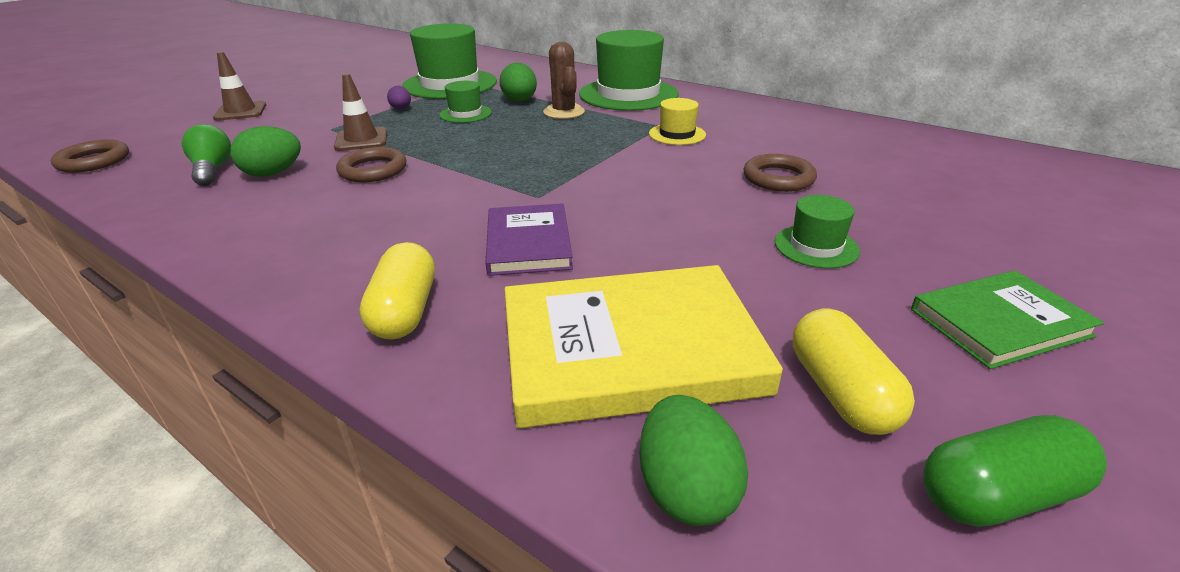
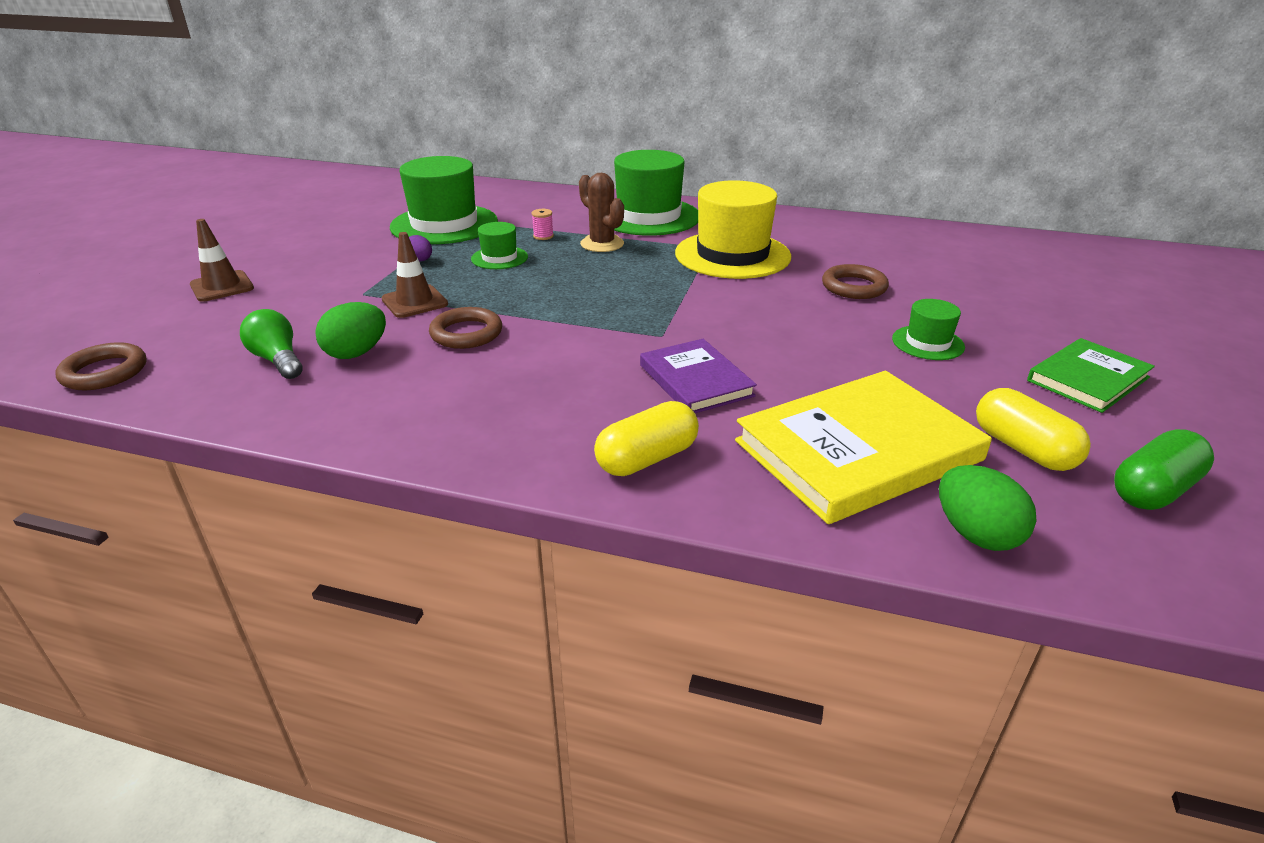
camera: 20 degrees left, 0 degrees up
(405, 311) = (647, 459): yellow capsule -> yellow capsule turned 75 degrees clockwise
(520, 101) = (543, 236): green egg -> pink spool
(677, 134) = (732, 255): yellow hat -> yellow hat, size x2.06

